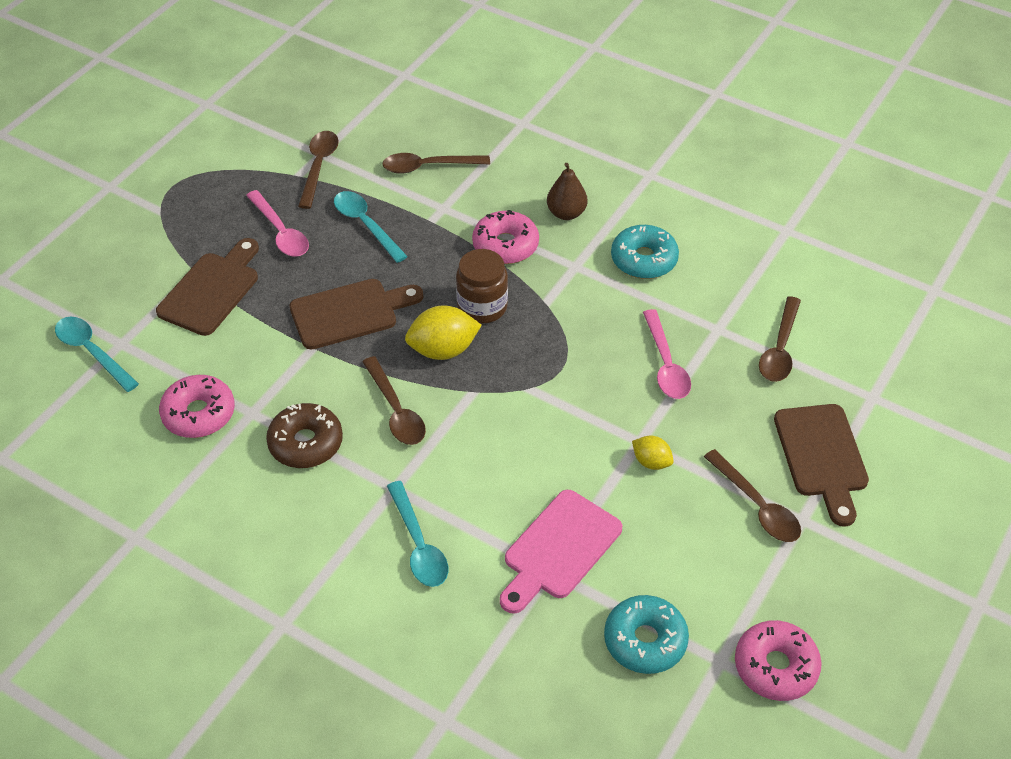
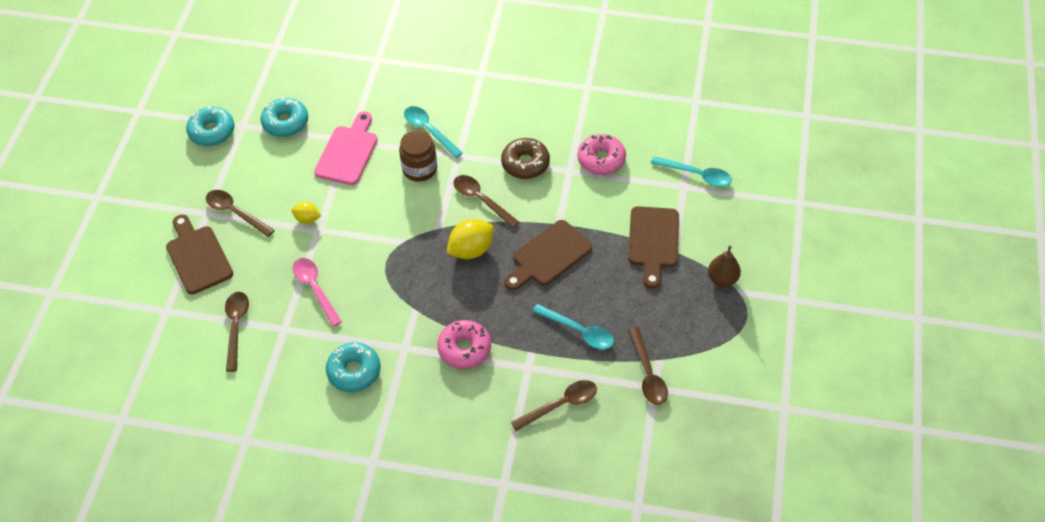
camera: 160 degrees right, 5 degrees up
(280, 232) = (637, 303): pink spoon -> none
(482, 307) = (459, 291): brown jar -> brown jar (419, 169)
(566, 213) = (429, 396): brown pear -> brown pear (722, 279)
(775, 667) = (212, 131): pink donut -> turquoise donut

